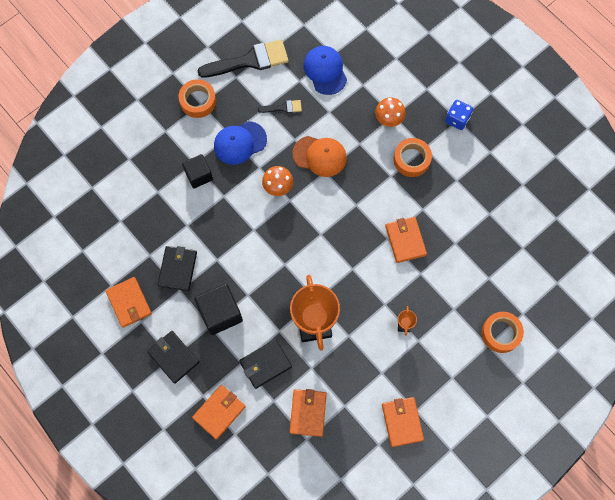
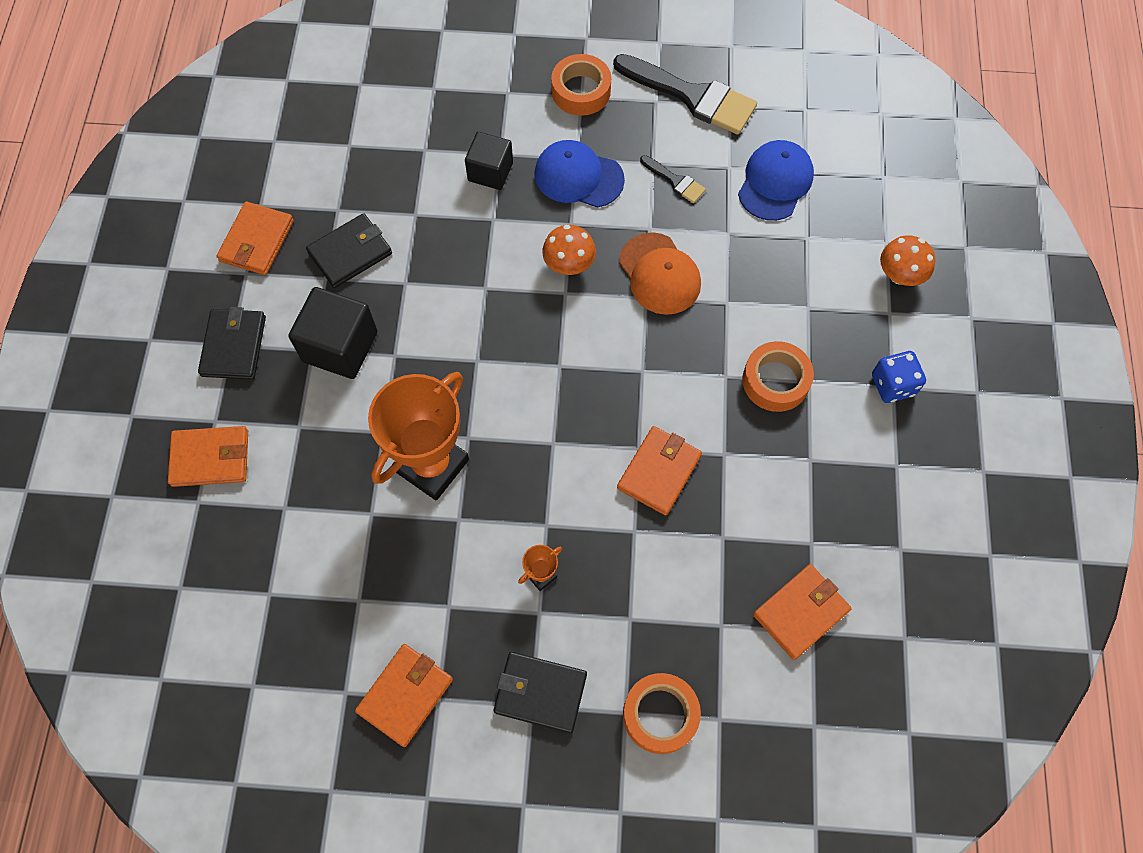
camera: 45 degrees right, 5 degrees down
(265, 364) = (323, 455): black wallet -> black wallet (540, 692)
(308, 413) = (307, 563): orange wallet -> orange wallet (801, 612)
(389, 119) = (798, 306): orange mushroom -> orange mushroom (900, 275)

